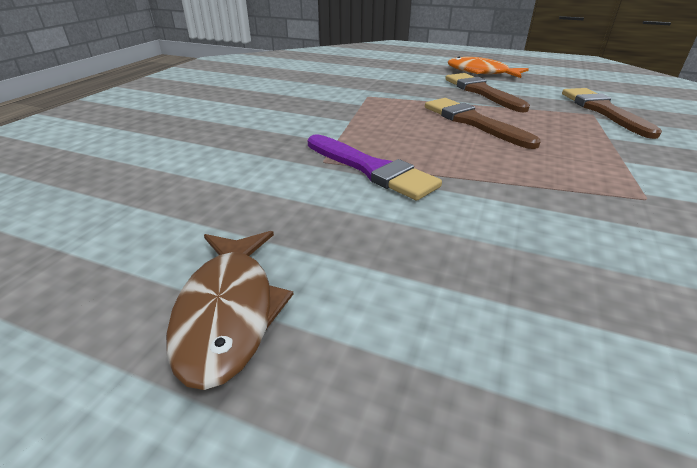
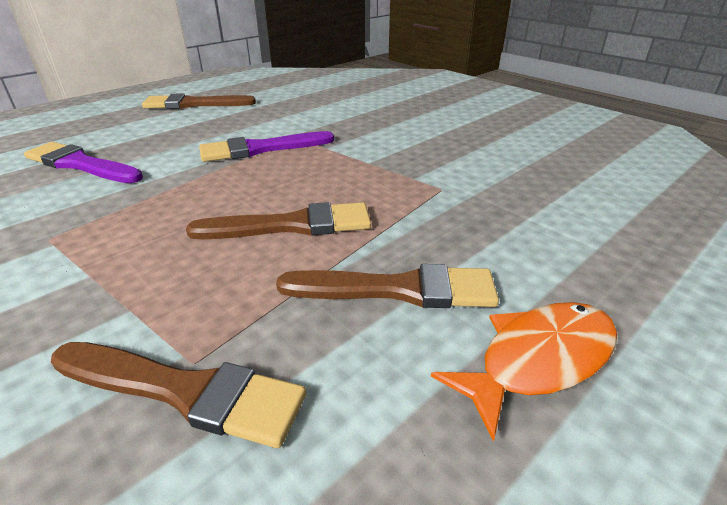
camera: 115 degrees right, 0 degrees up
(229, 312) = (194, 104): brown fish -> brown brush
(566, 279) = (80, 164): none -> purple brush

